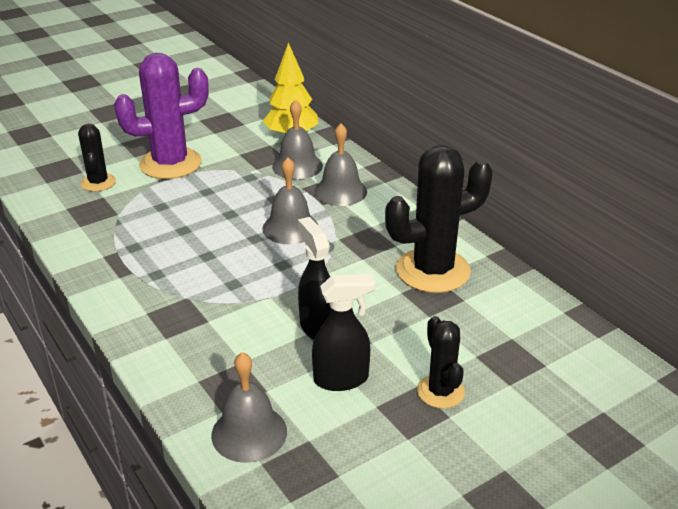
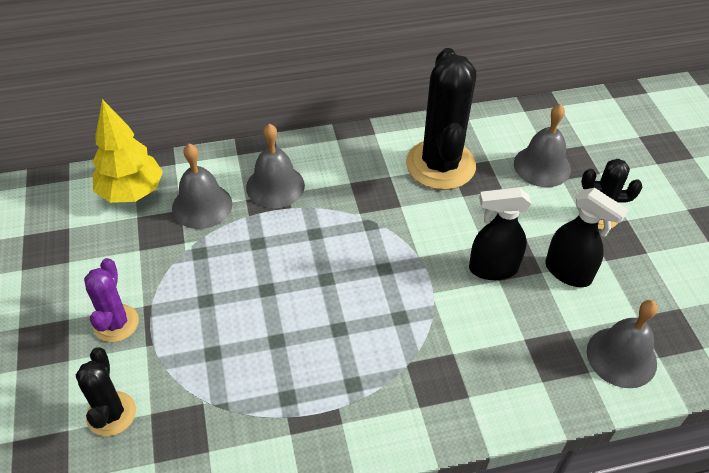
camera: 70 degrees left, 15 degrees up
(98, 183) = (111, 414): black cactus -> black cactus turned 75 degrees clockwise
(170, 164) = (116, 323): purple cactus -> purple cactus, size x0.54
(290, 228) = (321, 245): grey bell -> grey bell (542, 166)
(341, 379) = (568, 272): black spray bottle -> black spray bottle turned 120 degrees clockwise

